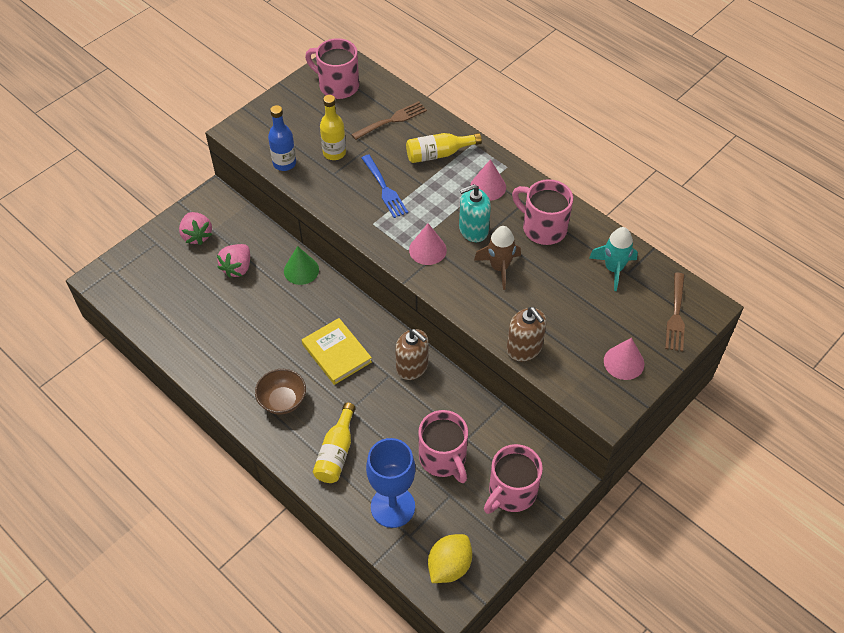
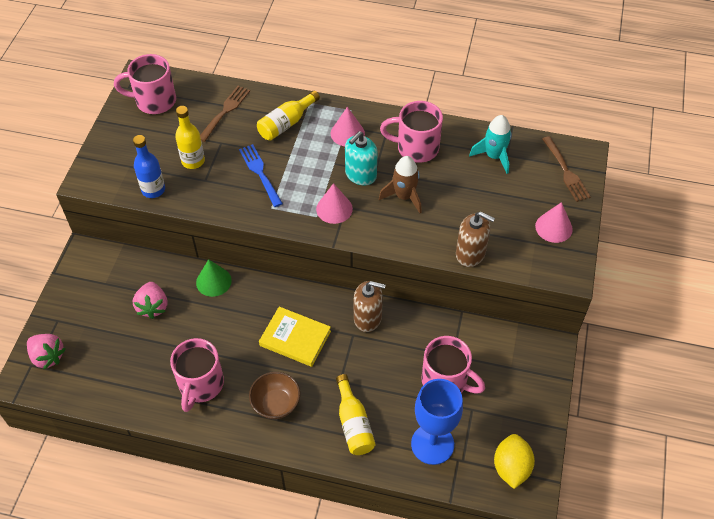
camera: 30 degrees left, 0 degrees up
(197, 235) = (93, 295): pink strawberry -> pink strawberry (48, 356)
(384, 188) = (260, 173): blue fork -> blue fork turned 150 degrees counterclockwise
(511, 492) = (518, 380): pink mug -> pink mug (200, 385)

